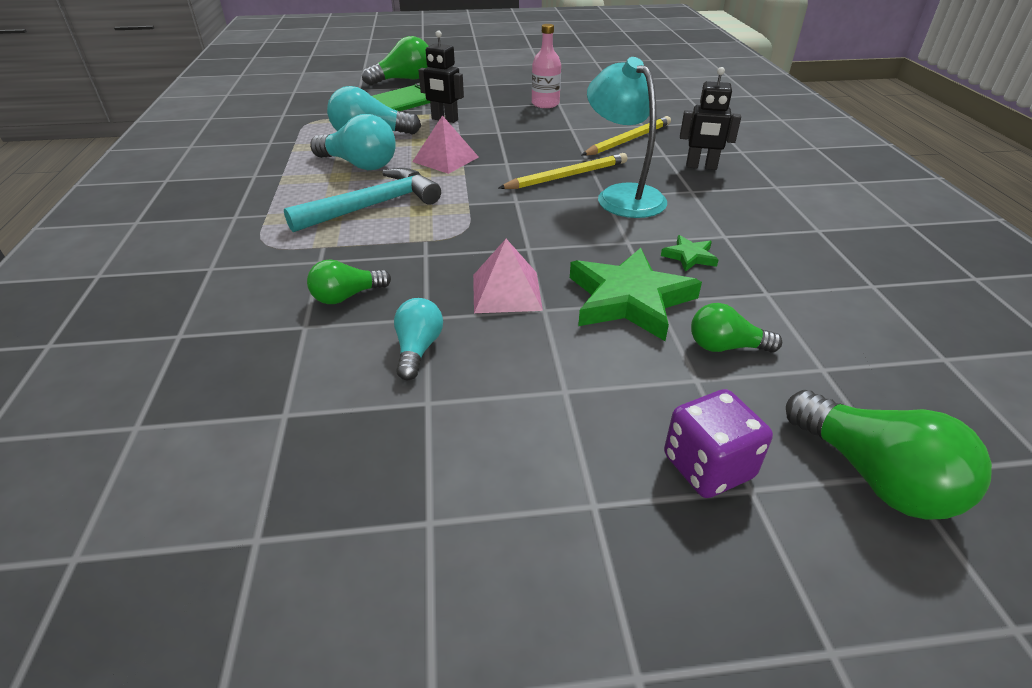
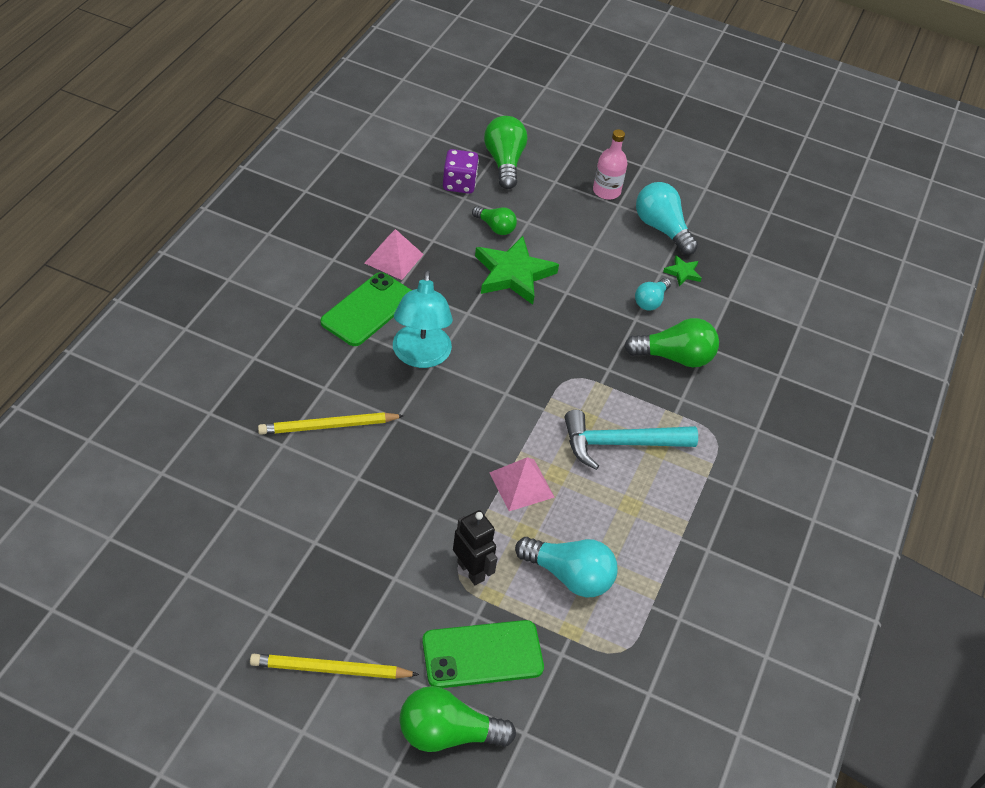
camera: 155 degrees left, 10 degrees up
(347, 296) = (675, 357): green light bulb -> green light bulb, size x1.66
(360, 165) = (604, 517): turquoise light bulb -> turquoise light bulb (661, 228)
(506, 292) = (578, 313): pink pyramid -> pink pyramid (394, 258)
(545, 104) = (331, 548): pink bottle -> pink bottle (606, 191)
(567, 176) = (439, 402): yellow pencil -> yellow pencil (331, 669)
(689, 256) = (443, 282): green star -> green star (682, 272)
(701, 167) = (317, 356): black robot -> none
(708, 466) = (563, 194): purple dice -> purple dice (459, 184)
(718, 207) = (368, 310): none -> green phone

